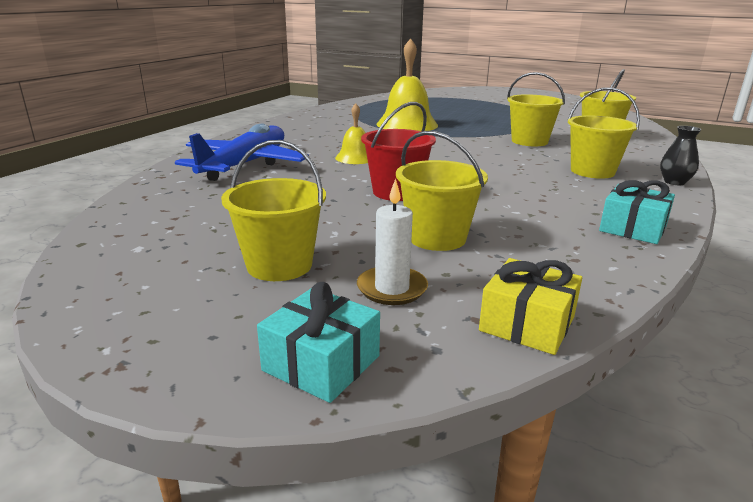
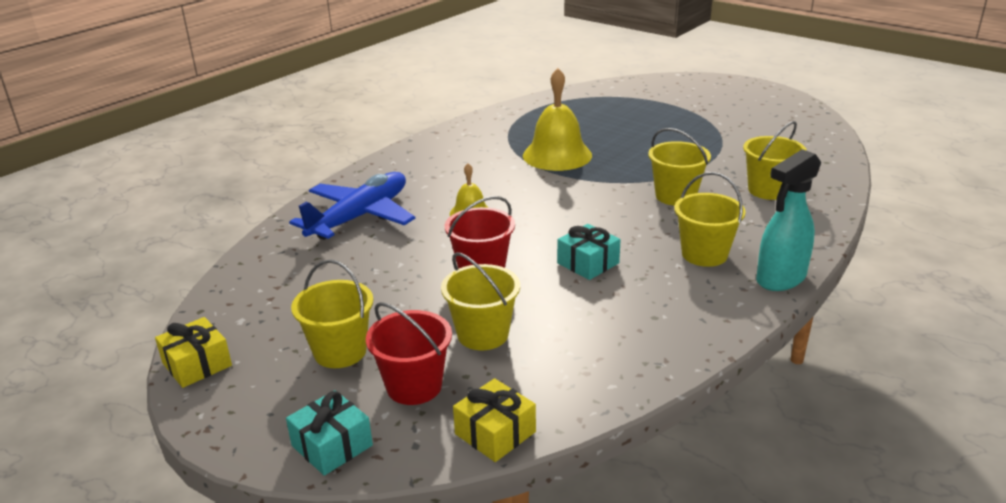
camera: 15 degrees right, 5 degrees up
(88, 294) = (197, 364): none -> yellow gift
(392, 288) = (414, 386): white candle -> red bucket
(633, 228) = (672, 341): turquoise gift -> turquoise gift (588, 263)
(674, 182) = (780, 279): black vase -> turquoise spray bottle

